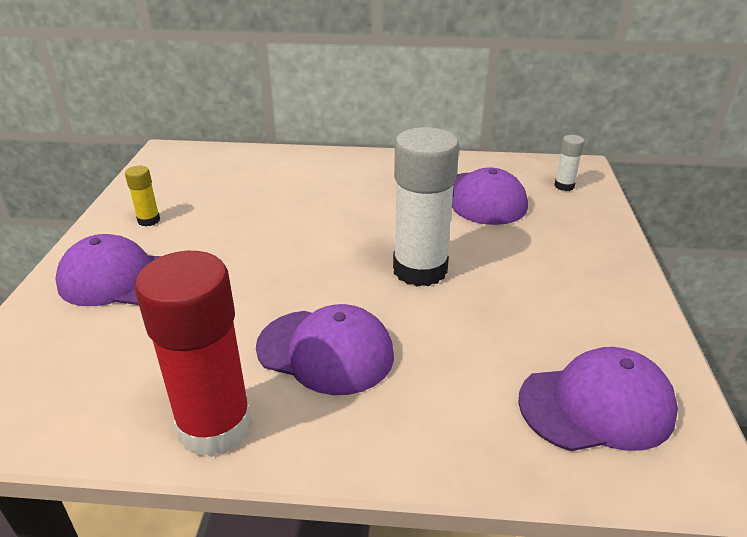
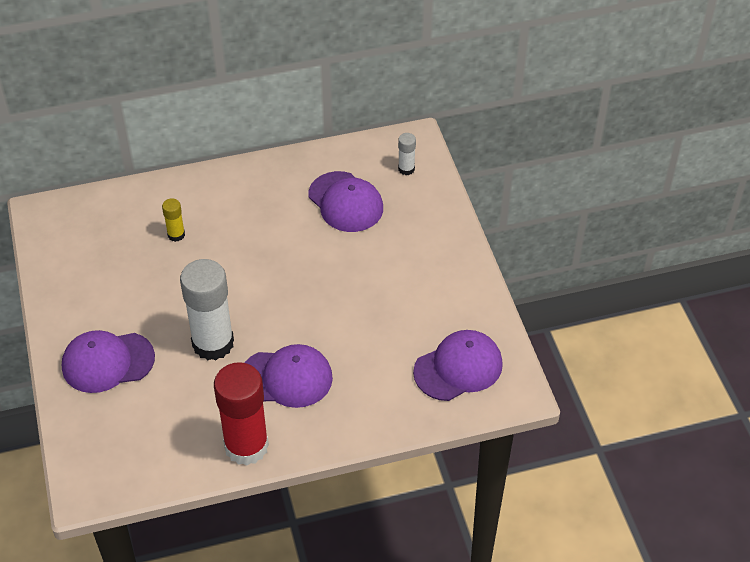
camera: 20 degrees left, 15 degrees up
(149, 220) = (87, 300): yellow glue stick -> yellow glue stick (176, 235)
(420, 270) = (322, 292): white glue stick -> white glue stick (213, 343)

